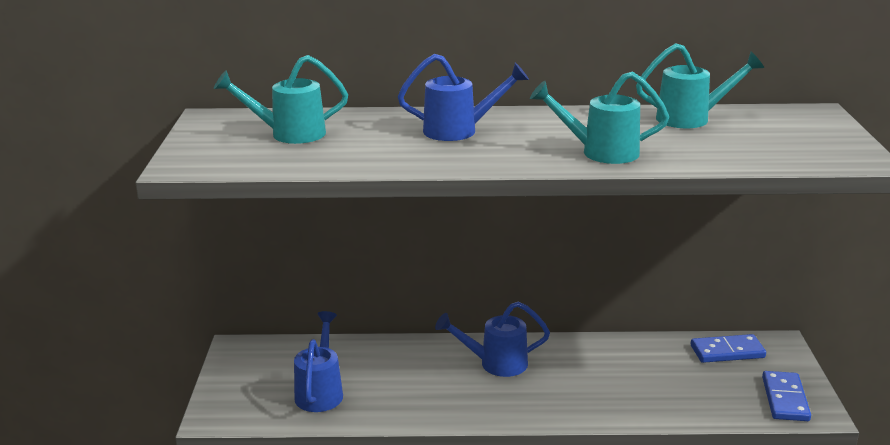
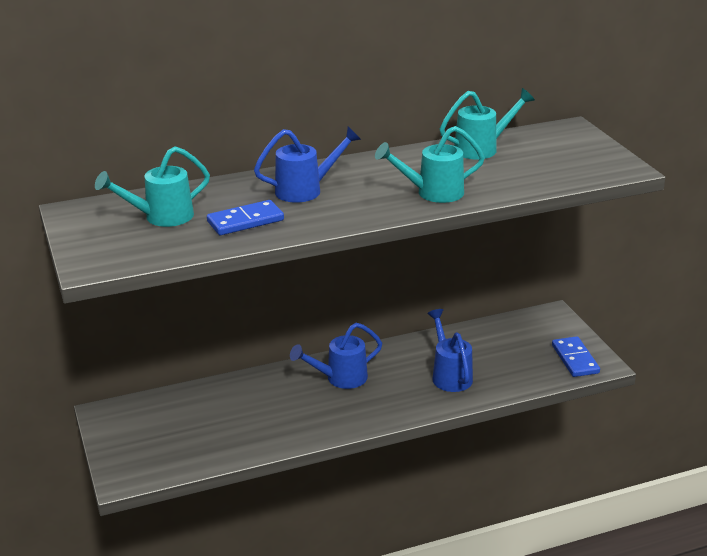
camera: 20 degrees left, 5 degrees up
(320, 392) = (205, 435): blue watering can -> blue watering can (450, 375)
(727, 351) = (517, 329): blue domino -> blue domino (245, 221)

